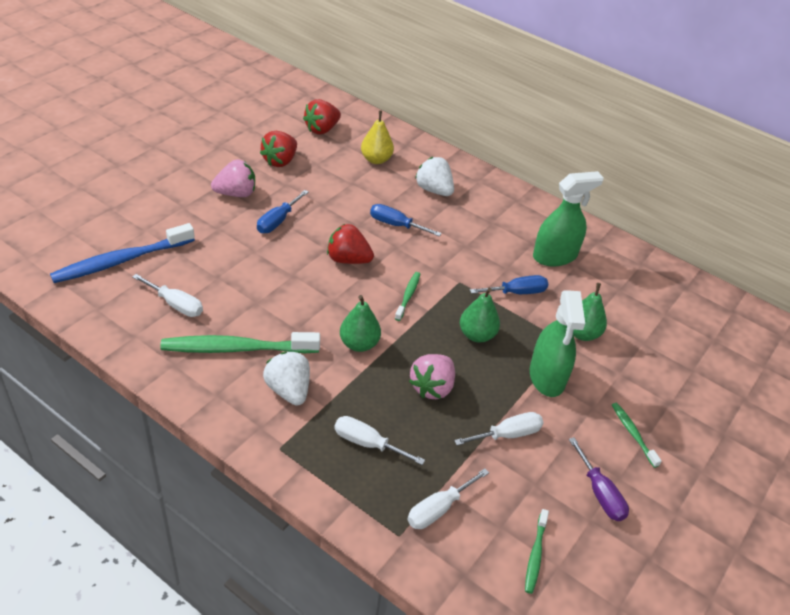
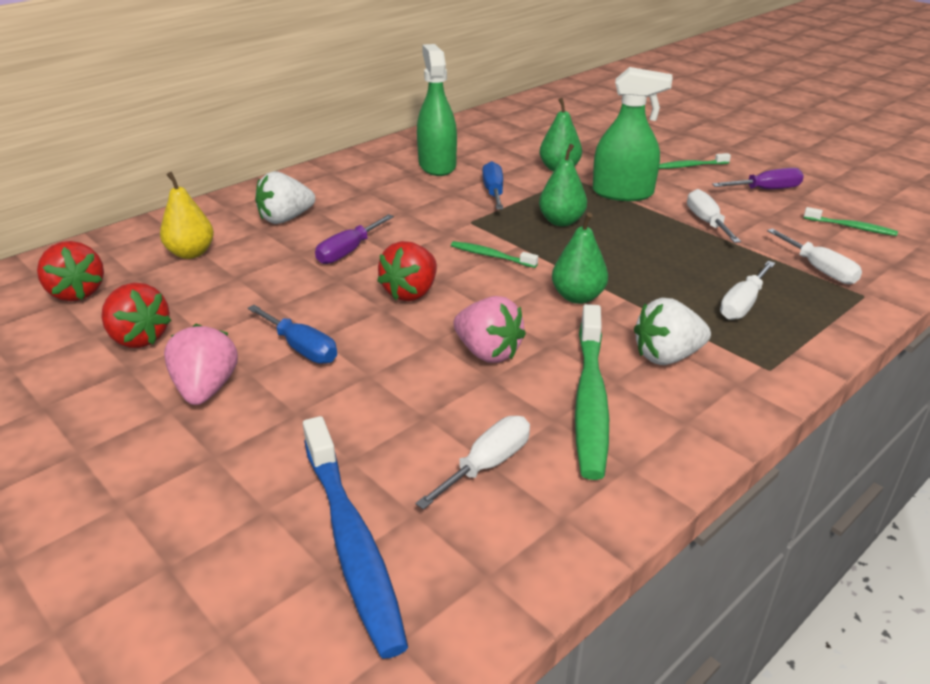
camera: 75 degrees left, 10 degrees down
(396, 225) = (348, 251): blue screwdriver -> purple screwdriver
(432, 387) = (646, 256): pink strawberry -> pink strawberry (488, 352)

